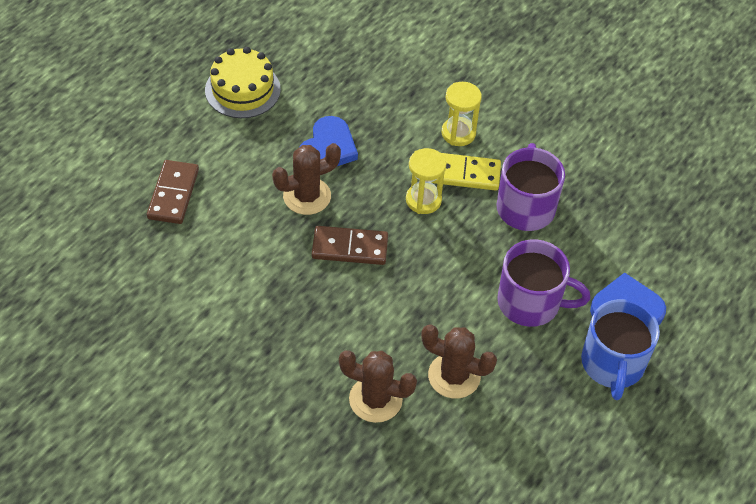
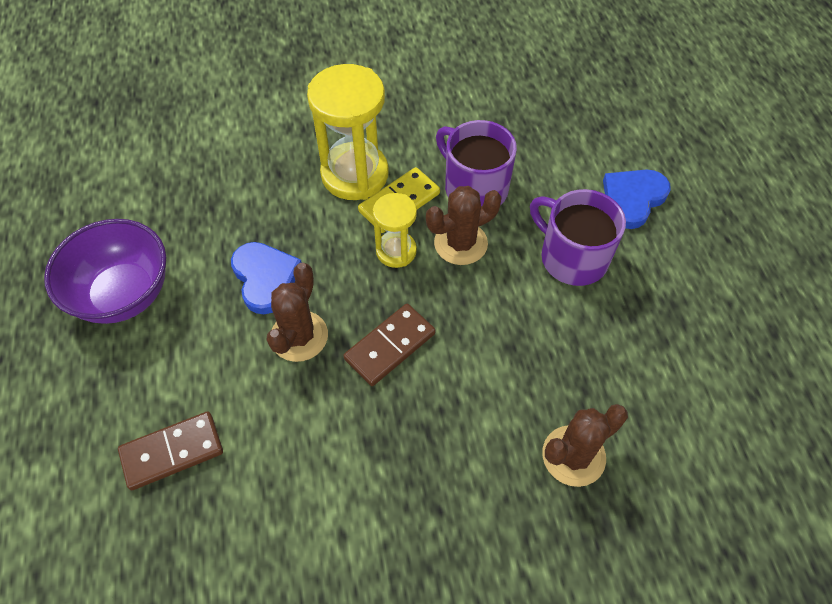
camera: 45 degrees left, 5 degrees up
(173, 194) = (172, 452): brown domino -> brown domino turned 75 degrees counterclockwise
(242, 90) = (124, 294): yellow cake -> purple bowl
(454, 376) = (599, 371): brown cactus -> brown cactus (460, 243)
(458, 133) = (354, 174): yellow hourglass -> yellow hourglass, size x1.77
(530, 302) = (572, 257): purple mug -> purple mug turned 105 degrees counterclockwise
(612, 364) = (680, 249): blue mug -> none

